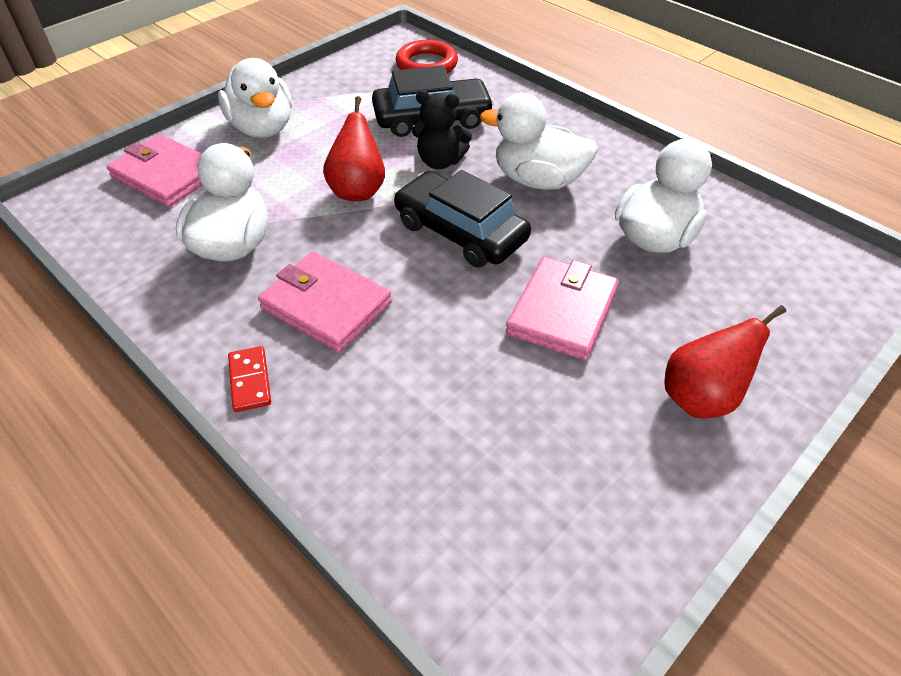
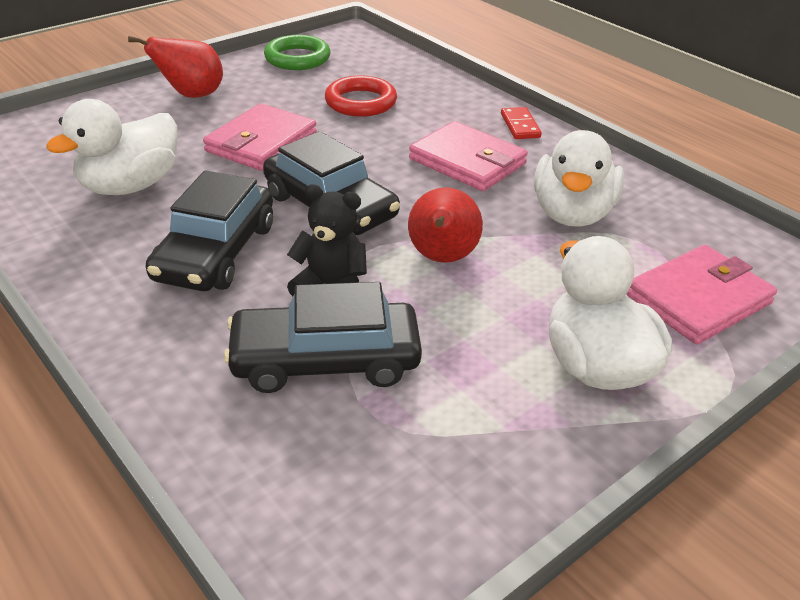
camera: 175 degrees left, 10 degrees down
(166, 175) = (698, 299): pink wallet -> pink wallet turned 75 degrees counterclockwise
(426, 64) = (304, 504): red ring -> red ring (360, 102)
(538, 180) = (215, 252): white duck -> black car
(602, 535) = (297, 58): none -> green ring

